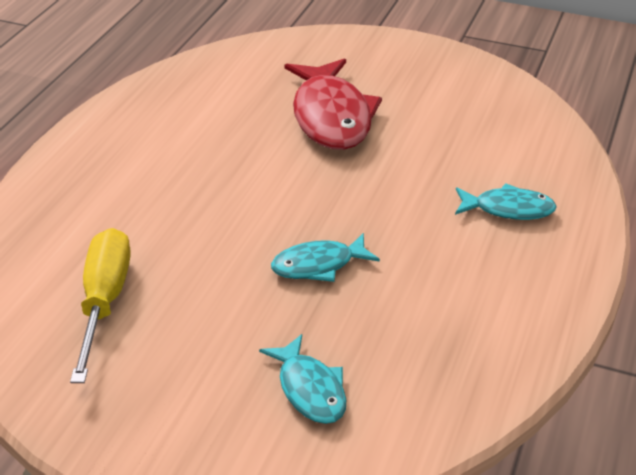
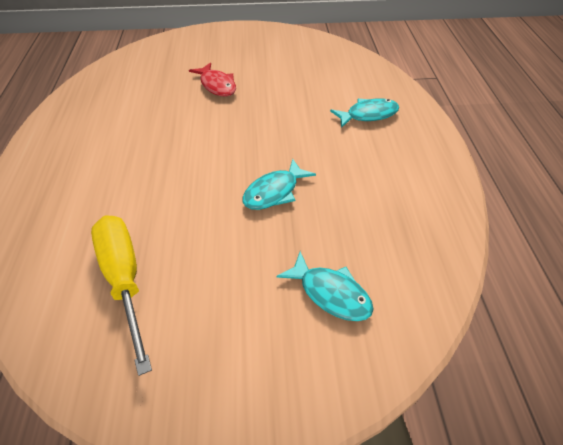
camera: 25 degrees left, 10 degrees up
(331, 116) = (217, 85): red fish -> red fish, size x0.55

